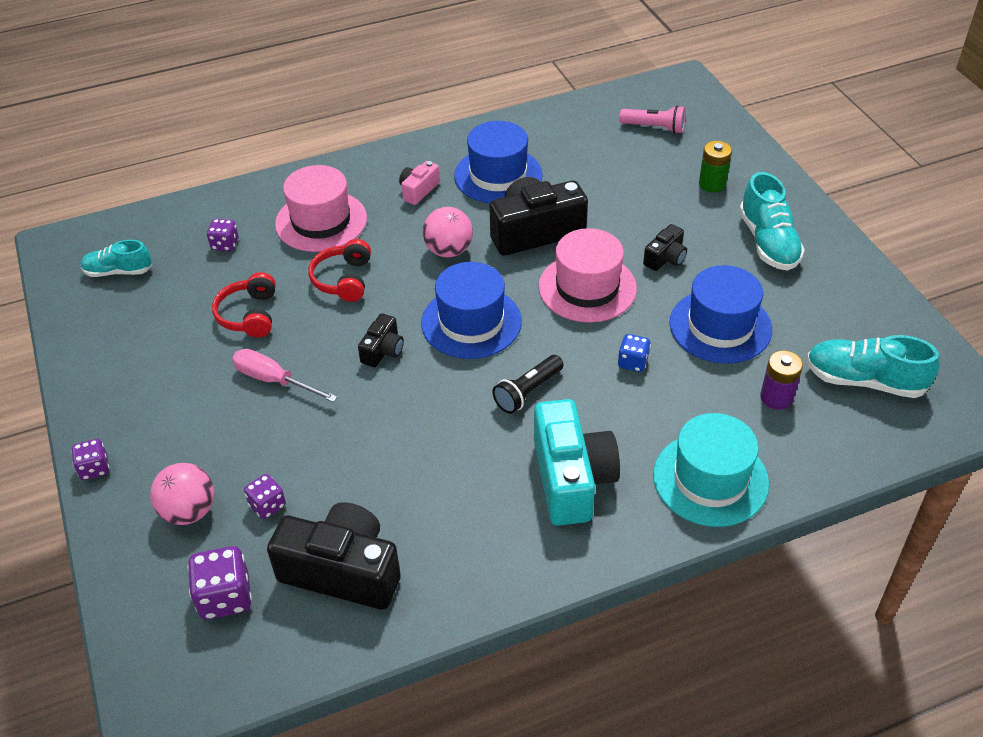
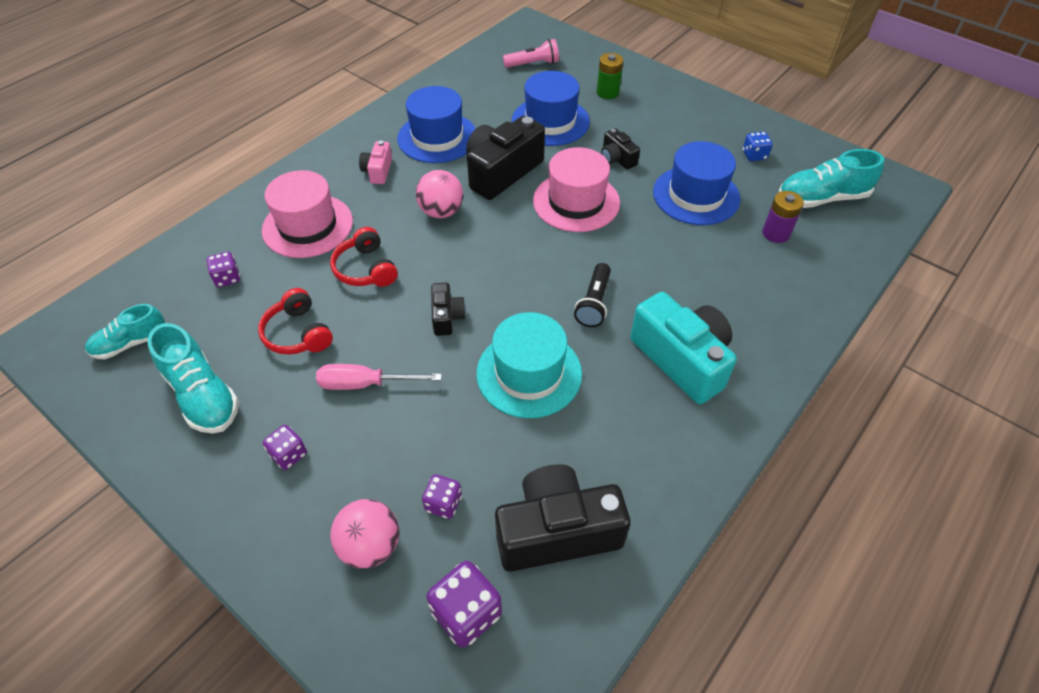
camera: 30 degrees left, 5 degrees up
(94, 468) = (239, 550): purple dice -> purple dice (289, 454)
(471, 322) = (504, 264): blue hat -> blue hat (550, 121)
(633, 362) = (655, 247): blue dice -> blue dice (754, 155)
(665, 258) = (617, 158): black camera -> black camera turned 135 degrees clockwise
(710, 479) = (781, 314): turquoise hat -> turquoise hat (529, 373)
(768, 242) = (680, 122): turquoise shoe -> turquoise shoe (203, 395)

